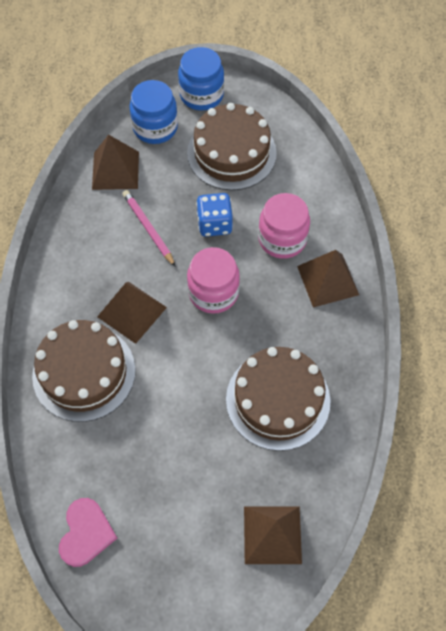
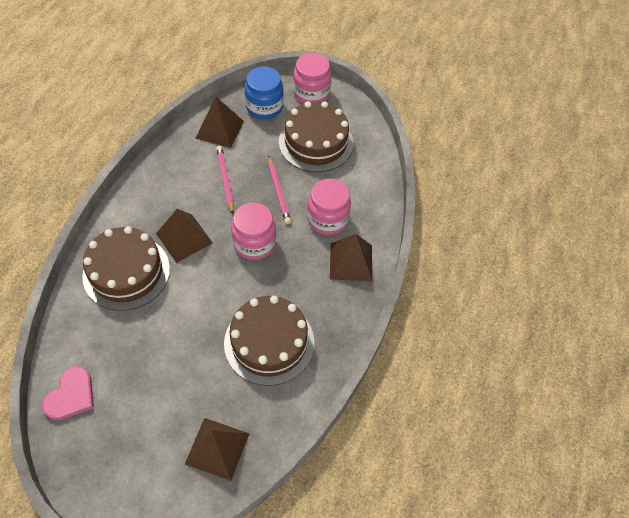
camera: 15 degrees right, 5 degrees down
(201, 95) = (311, 93): blue jar -> pink jar
(214, 224) = (278, 191): blue dice -> pink pencil

